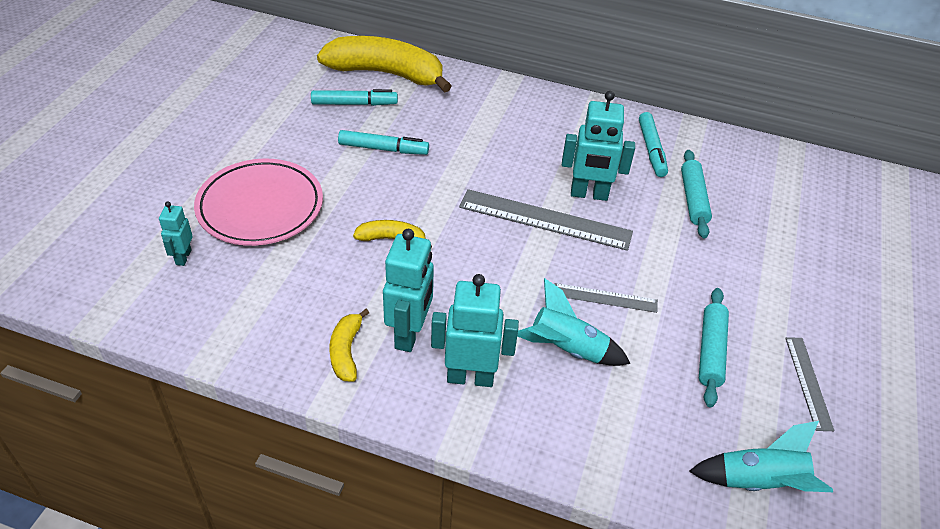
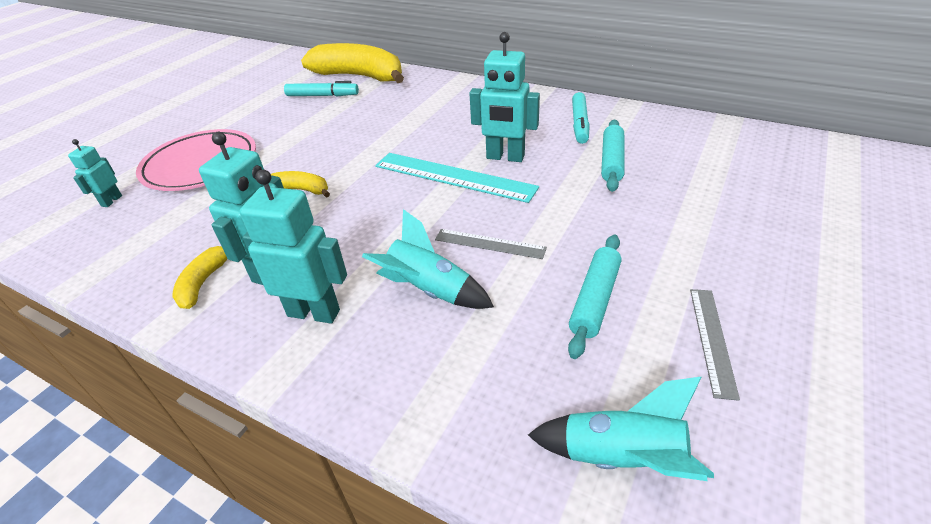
camera: 15 degrees right, 5 degrees down
(383, 149) = (330, 125): turquoise marker -> none
(545, 219) = (454, 176): grey ruler -> turquoise ruler

